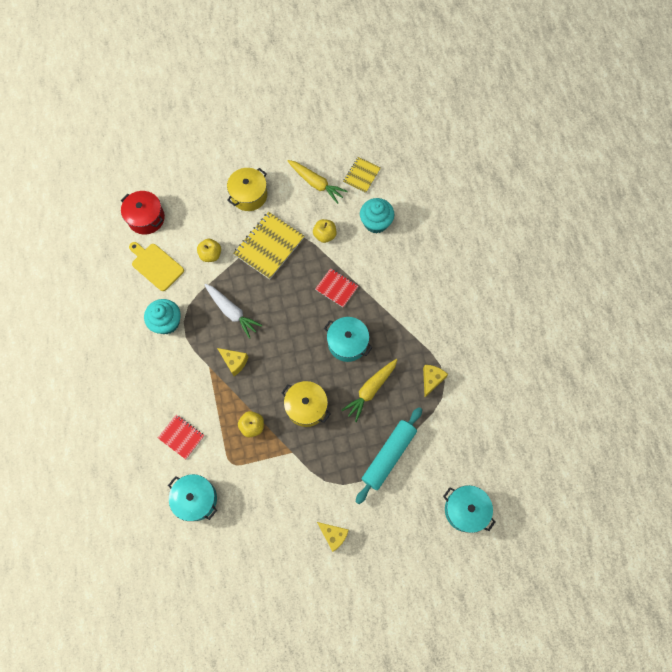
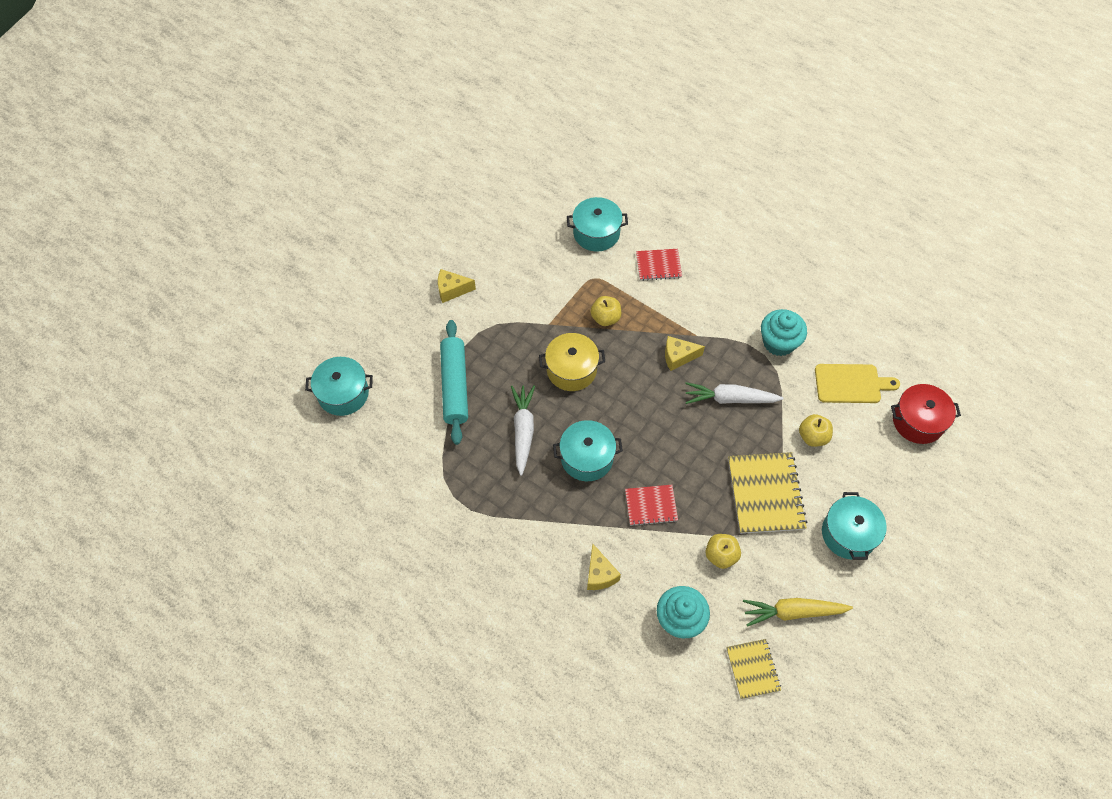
camera: 140 degrees right, 10 degrees down
(249, 195) = (848, 534): yellow pot -> turquoise pot
(370, 390) = (523, 431): yellow carrot -> white carrot
(431, 380) = (468, 487): yellow cheese -> yellow cheese (600, 574)

